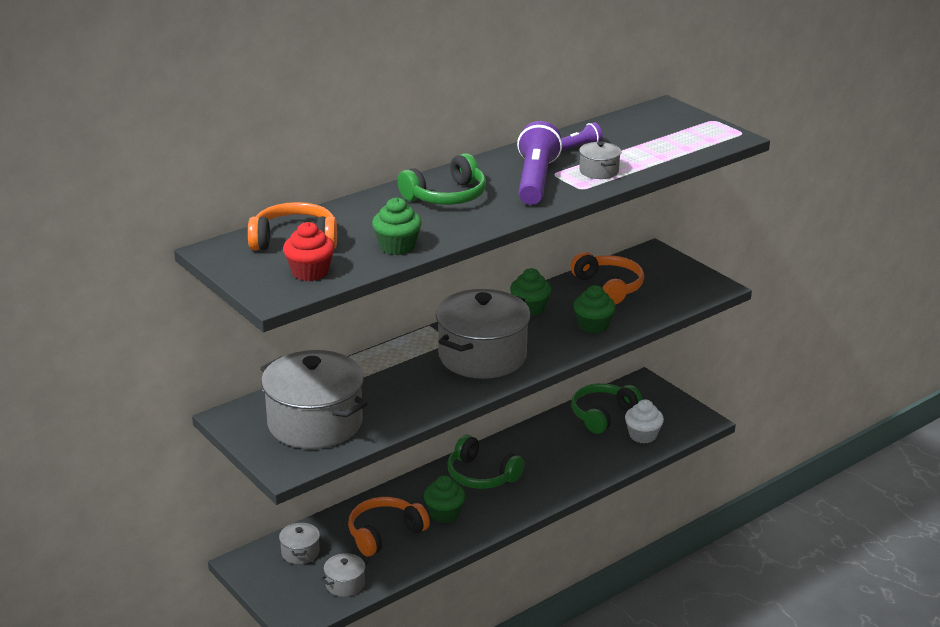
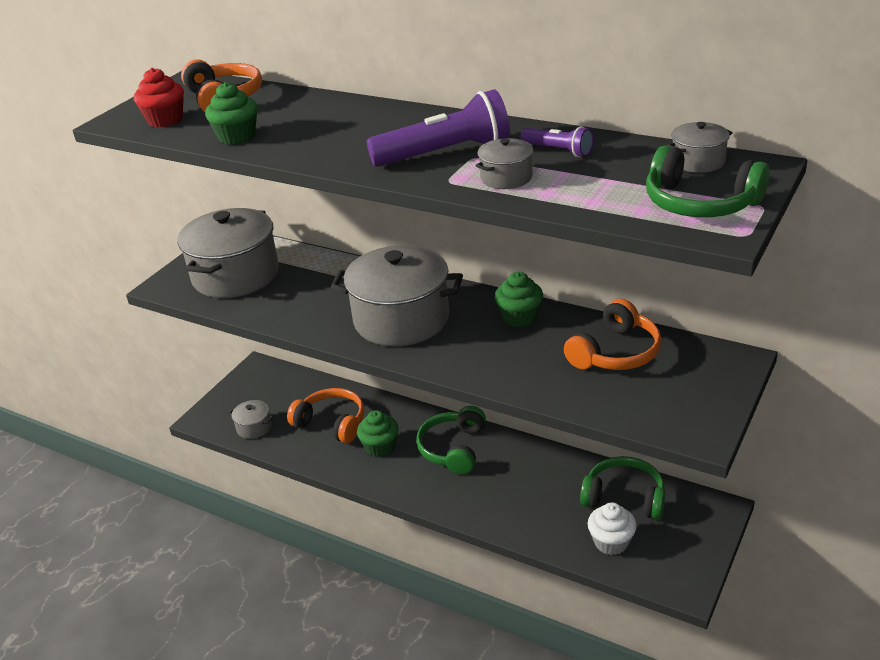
camera: 70 degrees right, 5 degrees up
(300, 552) = (283, 389): grey pot -> grey pot (698, 162)
(446, 196) = (365, 126): green headphones -> green headphones (699, 203)
(593, 325) = (518, 367): green cupcake -> none

